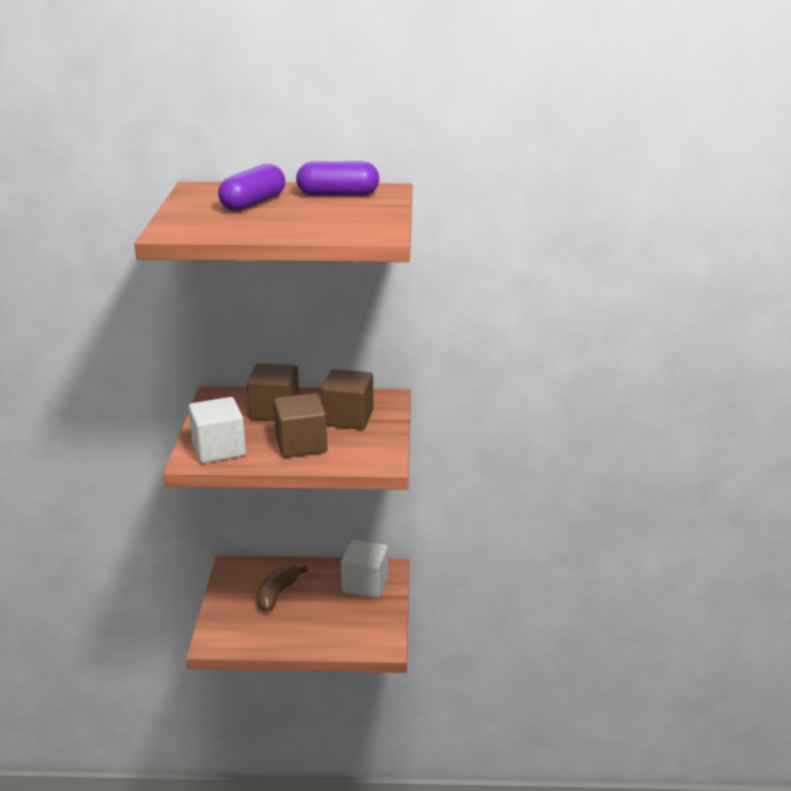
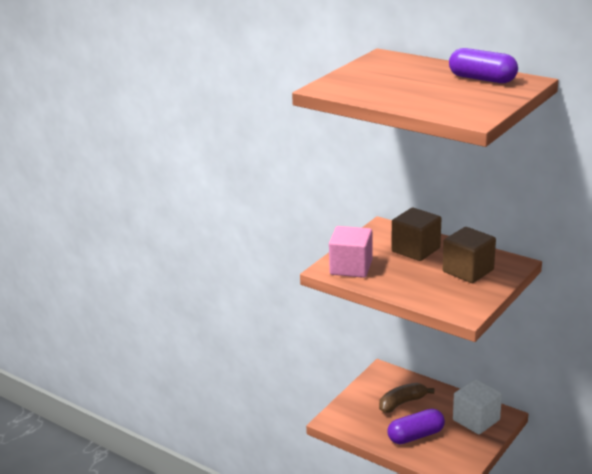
camera: 35 degrees right, 0 degrees up
(219, 449) = (351, 267): white cube -> pink cube
(253, 203) = (408, 75): purple capsule -> purple capsule (415, 436)
(301, 444) = (413, 281): brown cube -> none

